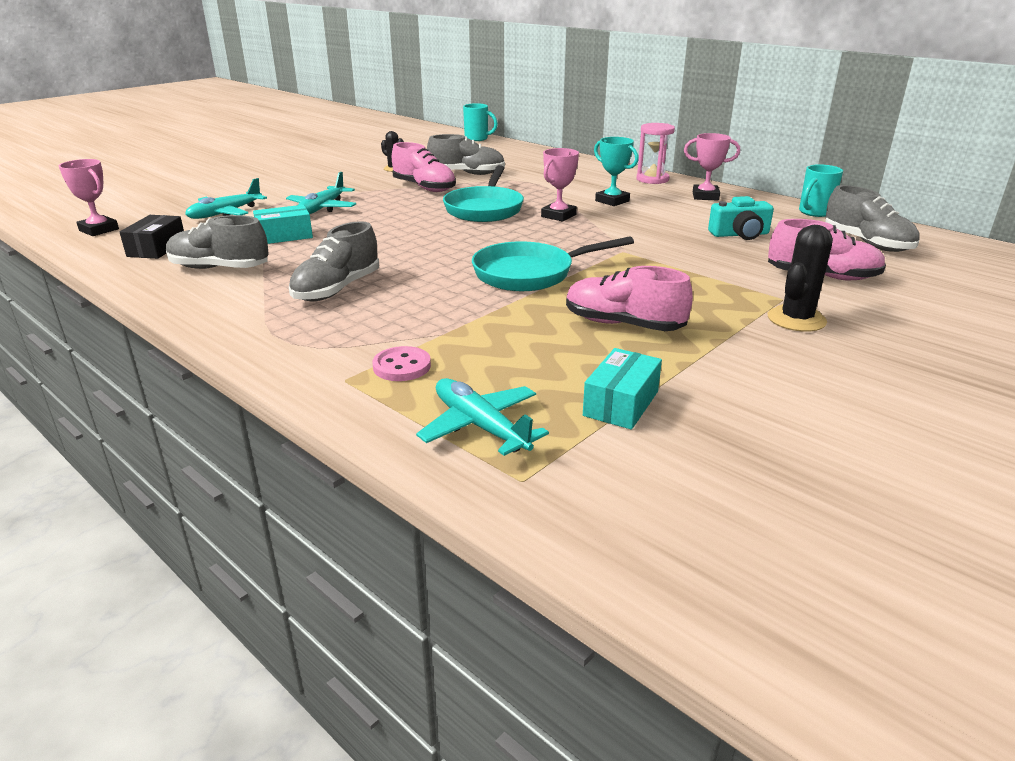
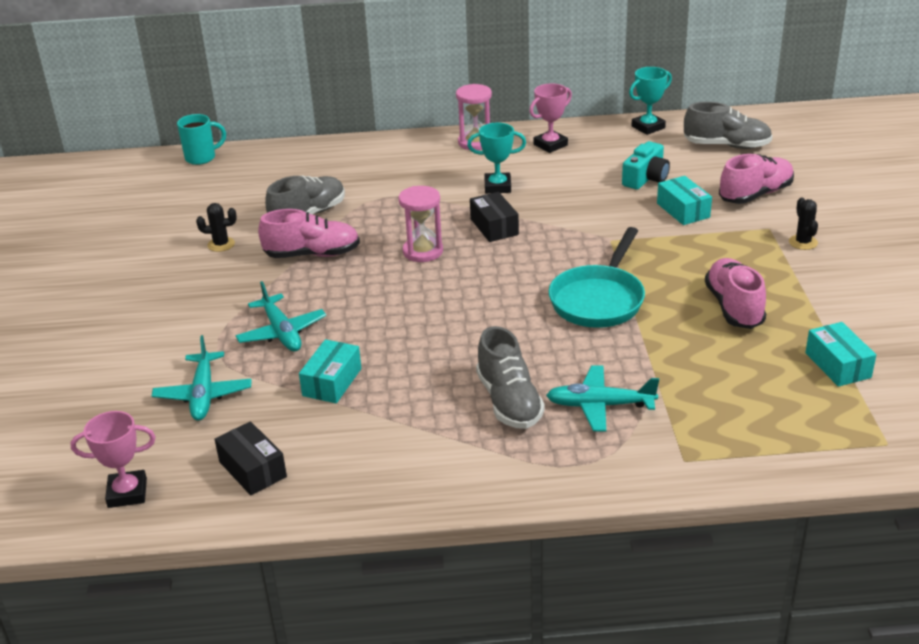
camera: 45 degrees left, 5 degrees up
(219, 268) = (369, 447): grey shoe -> none
(402, 366) = (691, 426): pink button -> none
(480, 426) = (811, 431): turquoise plane -> turquoise plane (600, 405)
(484, 209) = (423, 251): turquoise pan -> pink hourglass
(558, 216) = (494, 227): pink trophy -> black box
(623, 324) = (734, 307): pink shoe -> pink shoe turned 105 degrees clockwise
(726, 260) = (683, 210): none -> turquoise box
(796, 319) = (803, 242): black cactus -> black cactus, size x0.63
(814, 212) = (648, 127): turquoise mug -> turquoise trophy

